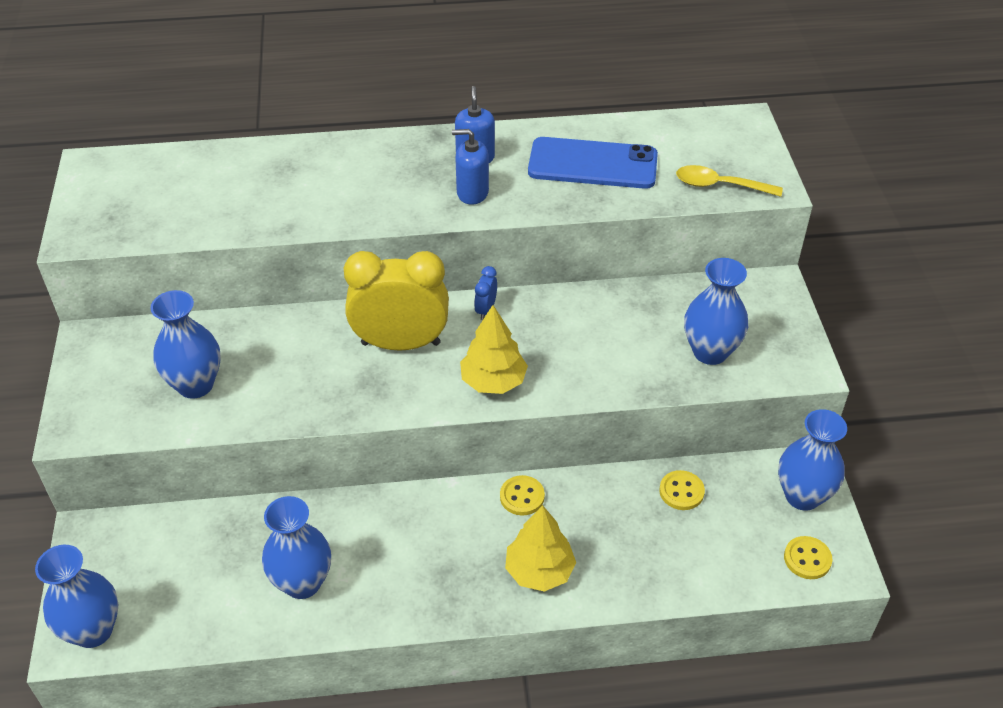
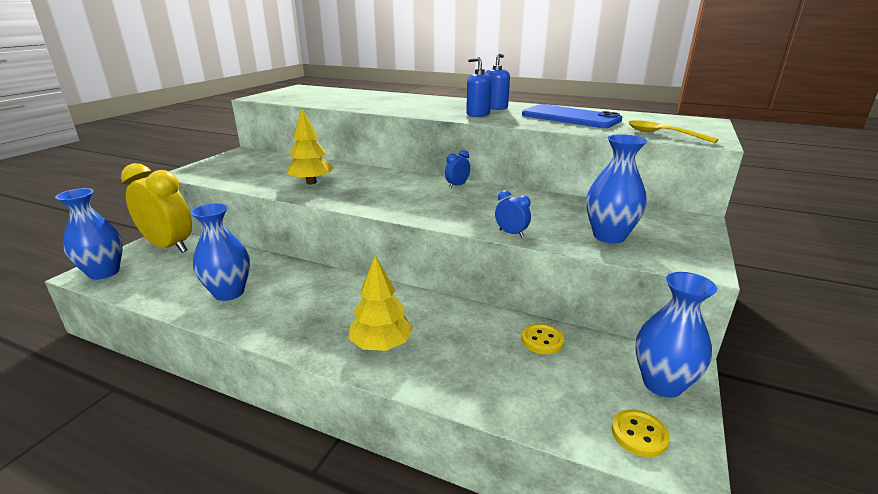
camera: 30 degrees right, 20 degrees down
(195, 385) = (262, 173): blue vase -> none
(401, 343) = (389, 185): yellow clock -> yellow clock (169, 246)
(493, 381) = (426, 210): yellow tree -> yellow tree (311, 182)
(522, 496) = (413, 301): yellow button -> none
(615, 388) = (511, 233): none -> blue clock

